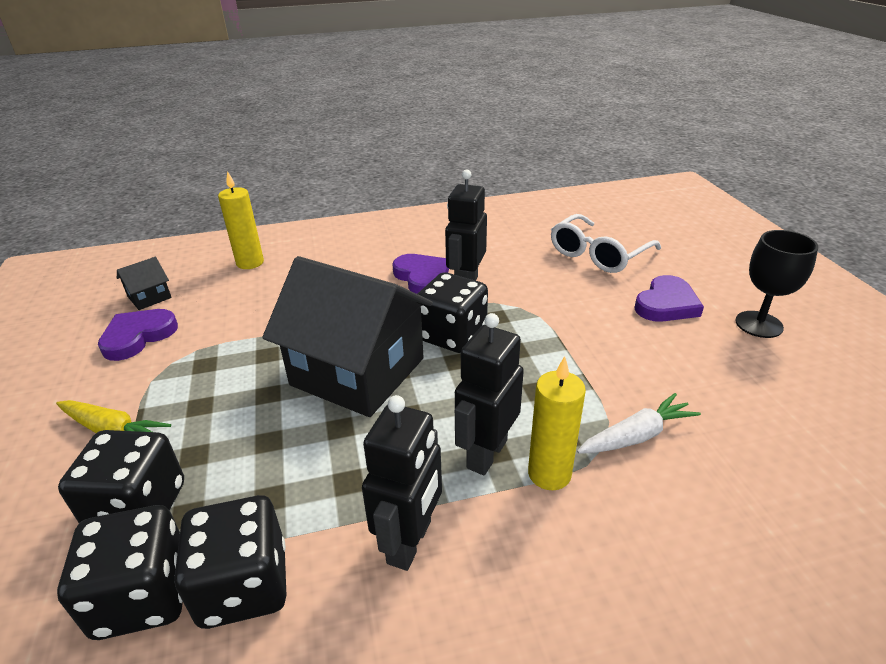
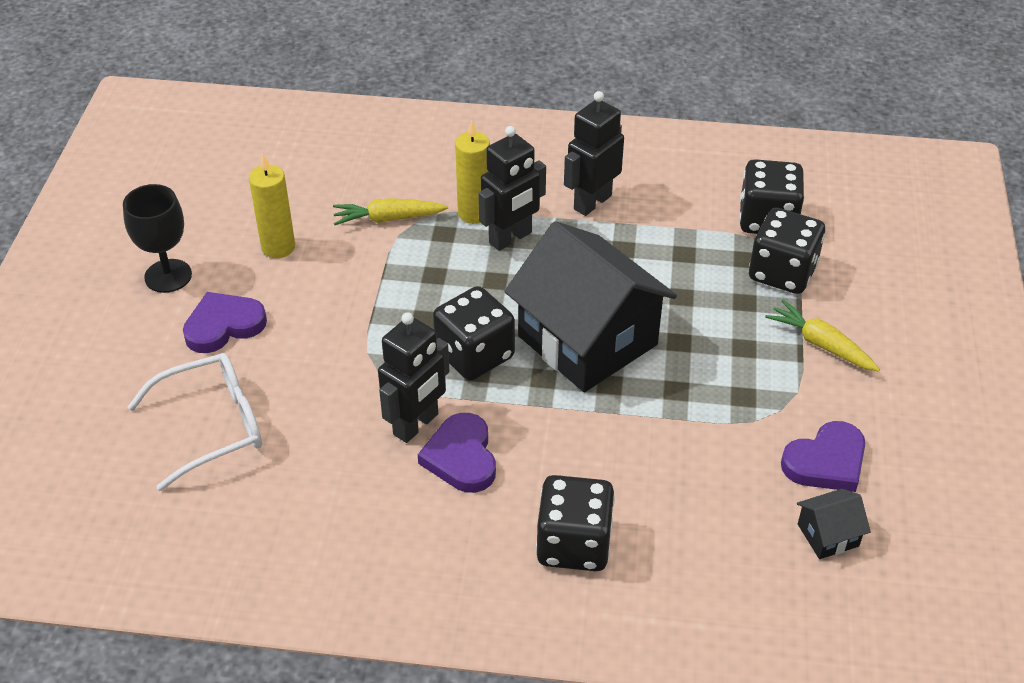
camera: 160 degrees left, 10 degrees up
(244, 585) = (703, 209): black dice -> black dice (574, 544)
(250, 263) = (689, 571): yellow candle -> yellow candle (278, 247)
(636, 436) = (389, 219): white carrot -> yellow carrot

